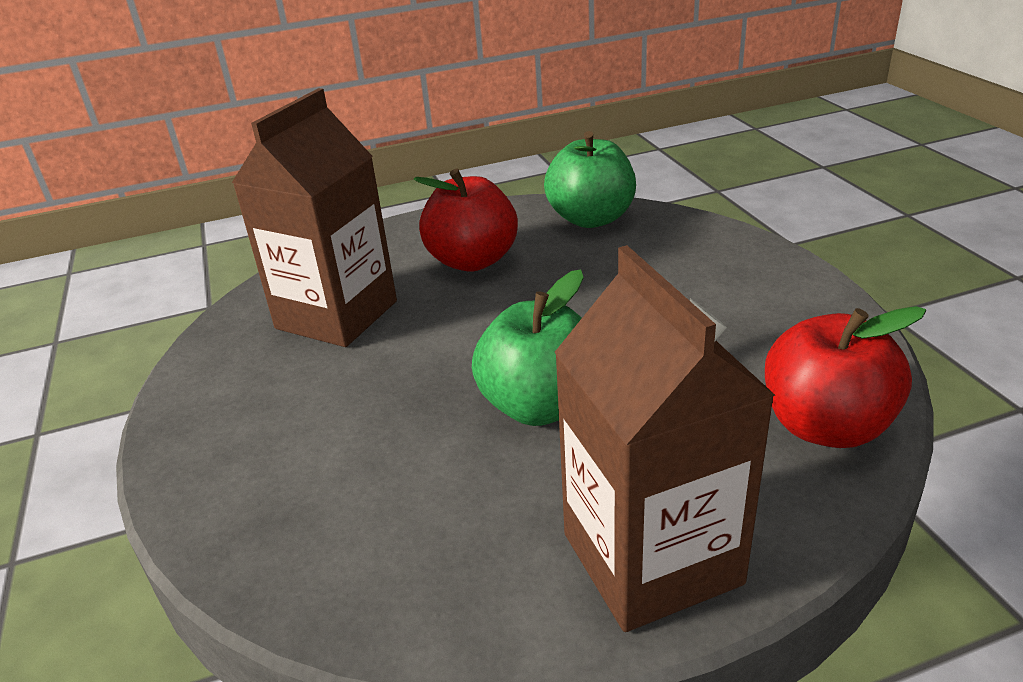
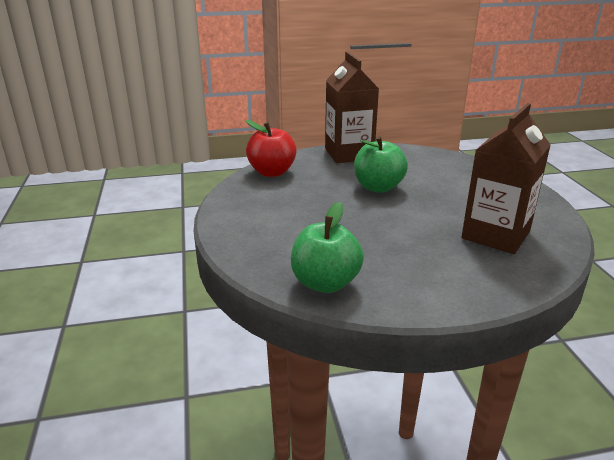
camera: 175 degrees left, 5 degrees down
(472, 260) = (417, 259): red apple -> none

